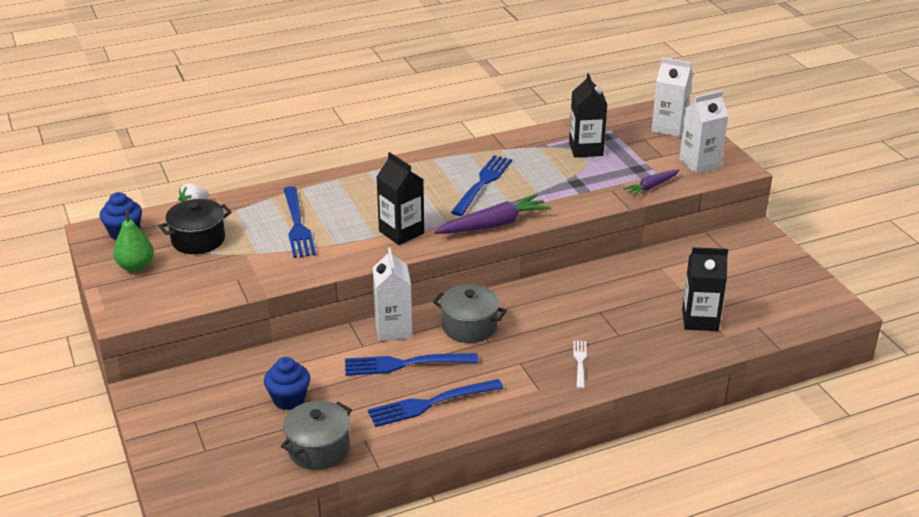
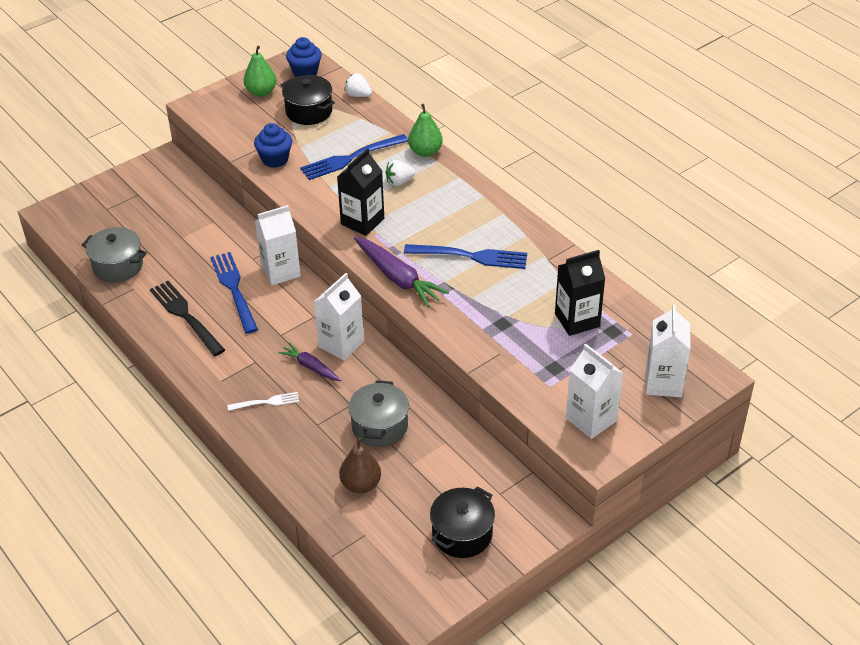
camera: 75 degrees right, 10 degrees up
(289, 399) = (173, 235): blue cupcake -> blue cupcake (275, 159)
(317, 182) = (425, 151): none -> green pear
(353, 203) = (399, 181): none -> white strawberry
(431, 403) = (186, 316): blue fork -> black fork
(469, 326) = (298, 318): grey pot -> grey pot (380, 426)
(517, 306) = (341, 344): none -> white carton
(651, 186) = (520, 384): purple carrot -> purple carrot (311, 367)
(700, 320) = (361, 484): black carton -> brown pear
(765, 276) = (462, 534): none -> black pot

